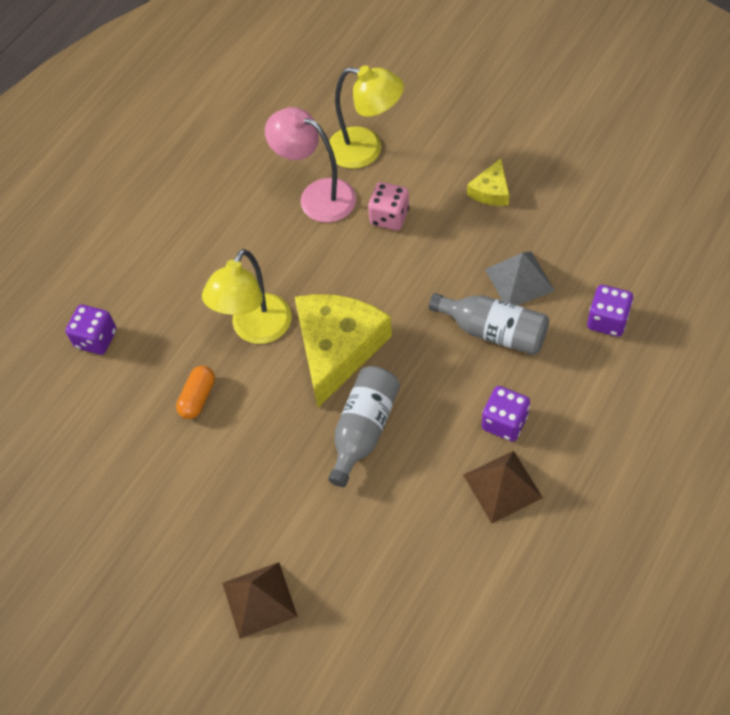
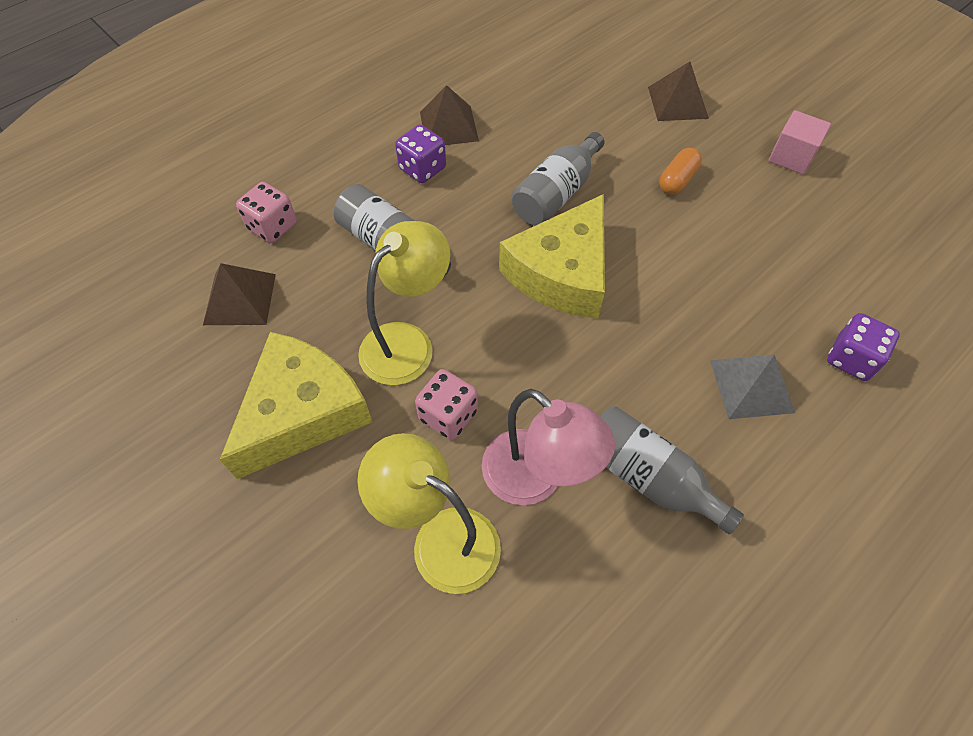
camera: 170 degrees left, 0 degrees up
(131, 548) = (791, 157): none -> pink cube
(198, 398) = (724, 263): orange capsule -> orange capsule (677, 180)
(243, 217) = (647, 477): none -> grey bottle
(256, 330) = (651, 317): yellow lamp -> yellow lamp (407, 342)
(491, 191) = (303, 412): yellow cheese -> yellow cheese, size x2.11
(519, 280) = (334, 290): grey pyramid -> grey pyramid (751, 386)
(590, 252) = (240, 299): none -> brown pyramid
(607, 320) = (272, 226): purple dice -> pink dice

